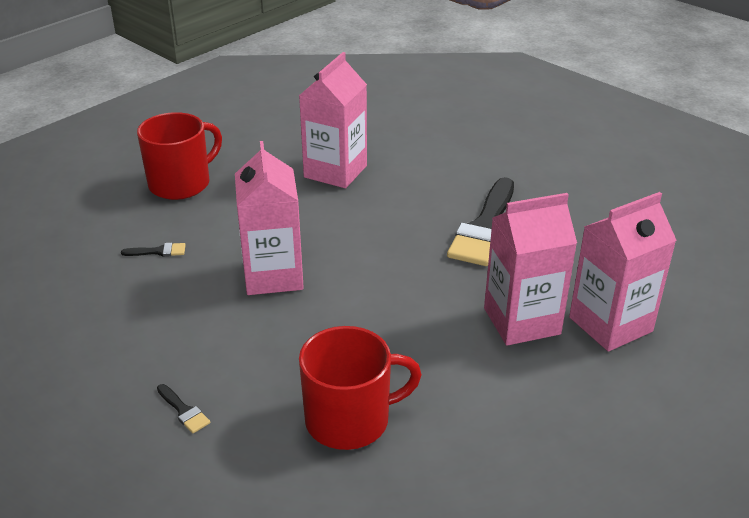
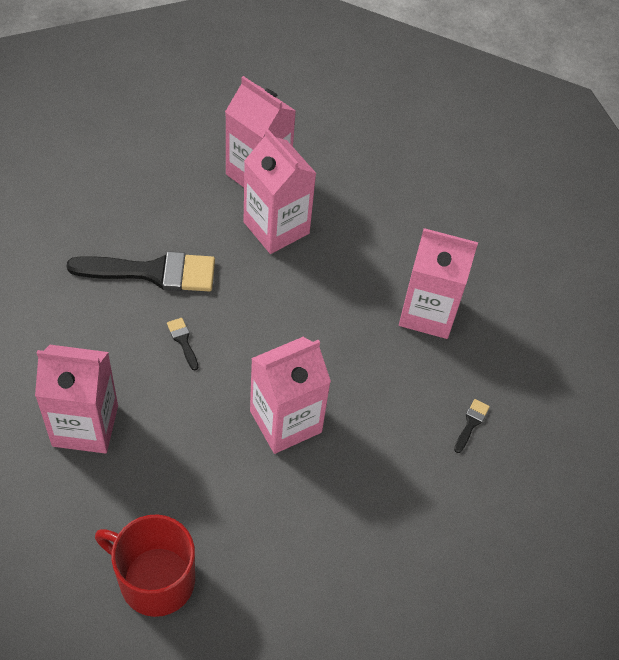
camera: 115 degrees left, 20 degrees up
(158, 251) = (287, 541): black brush -> black brush (183, 341)
(350, 420) = (428, 312): red mug -> pink carton

